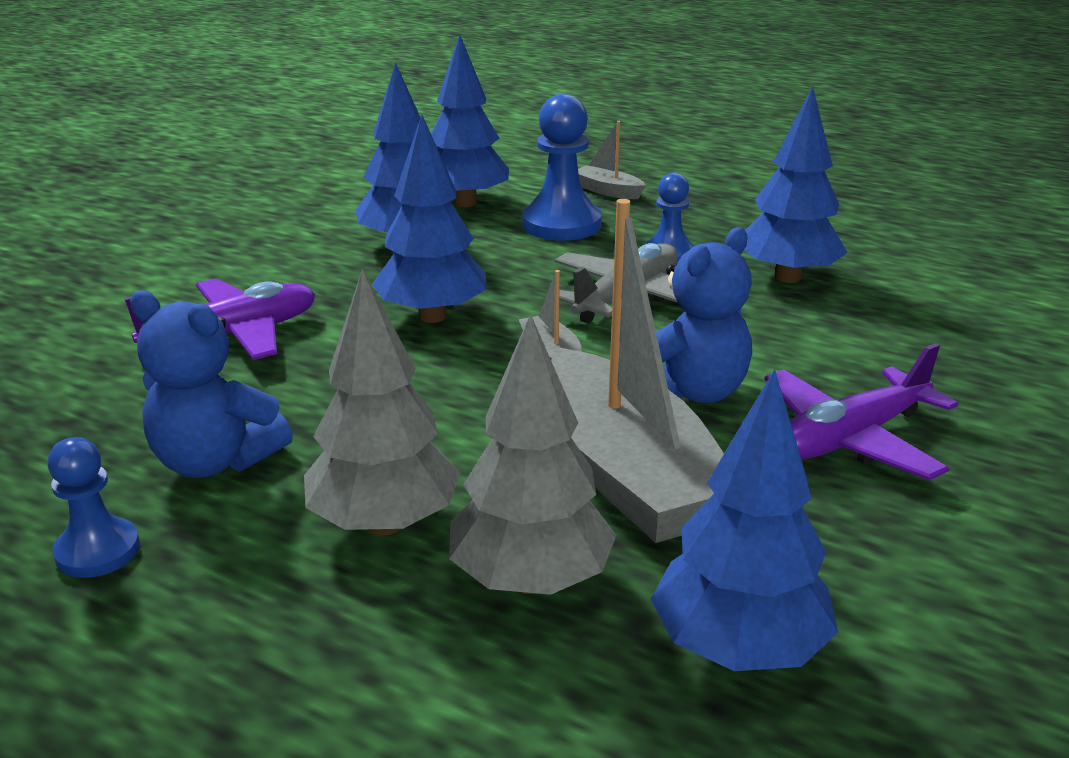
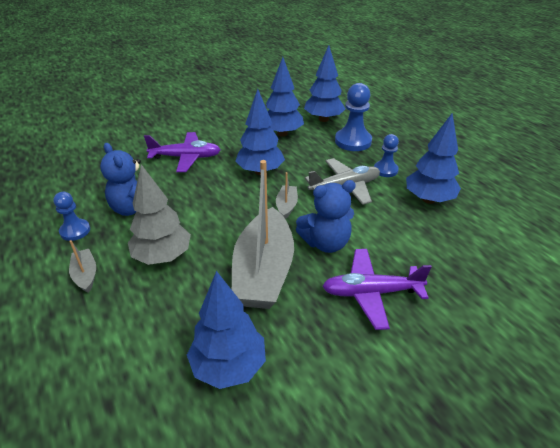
camera: 30 degrees right, 10 degrees up
(530, 580) = (187, 302): grey tree -> none
(608, 191) = (390, 129): grey boat -> grey boat (85, 275)

